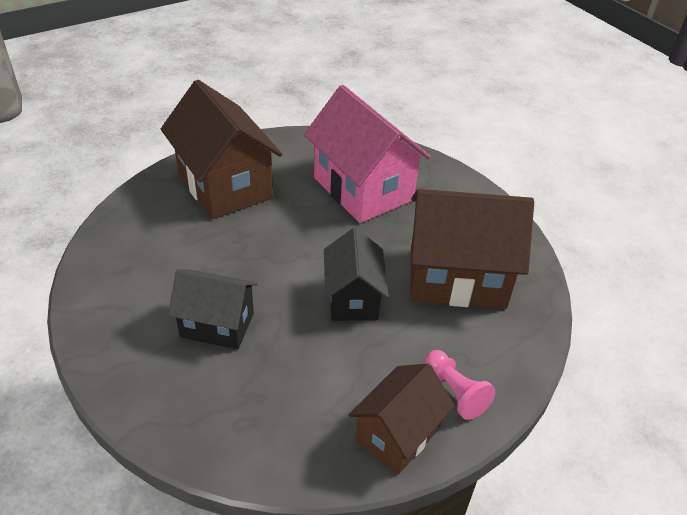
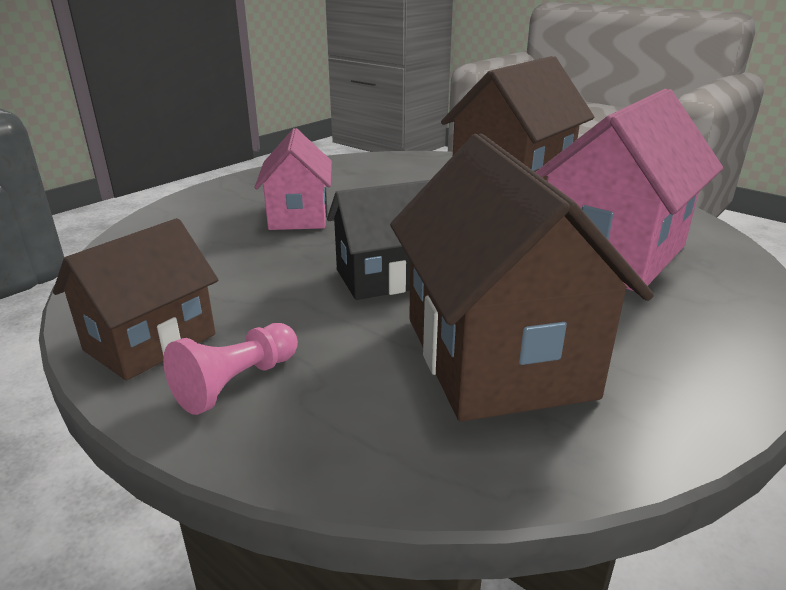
camera: 75 degrees right, 15 degrees down
(217, 325) = (298, 216): black house -> pink house
(397, 435) = (150, 342): brown house -> brown house turned 75 degrees counterclockwise

